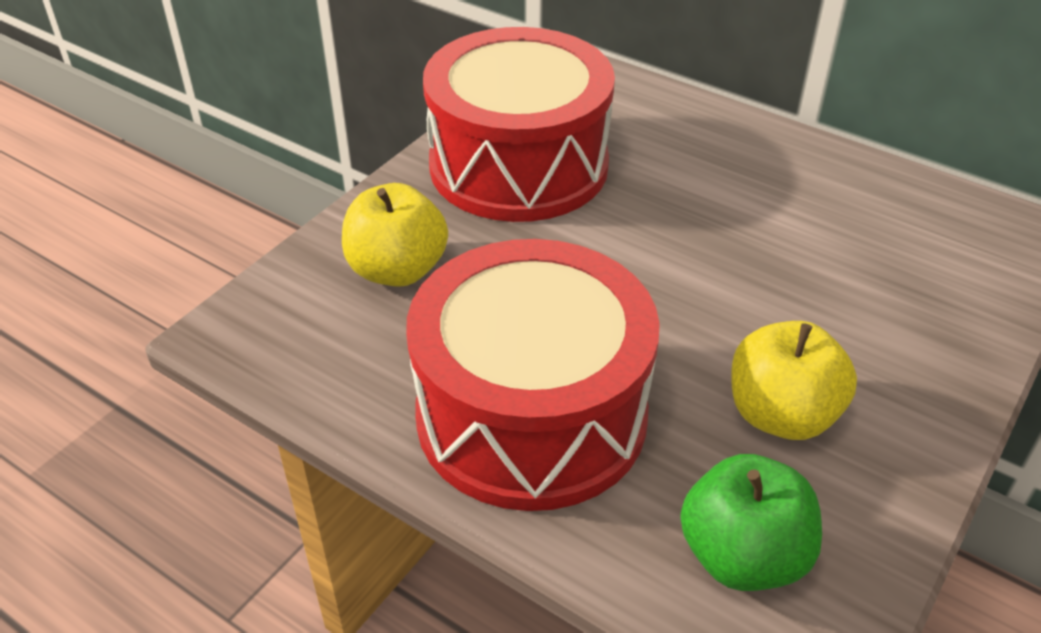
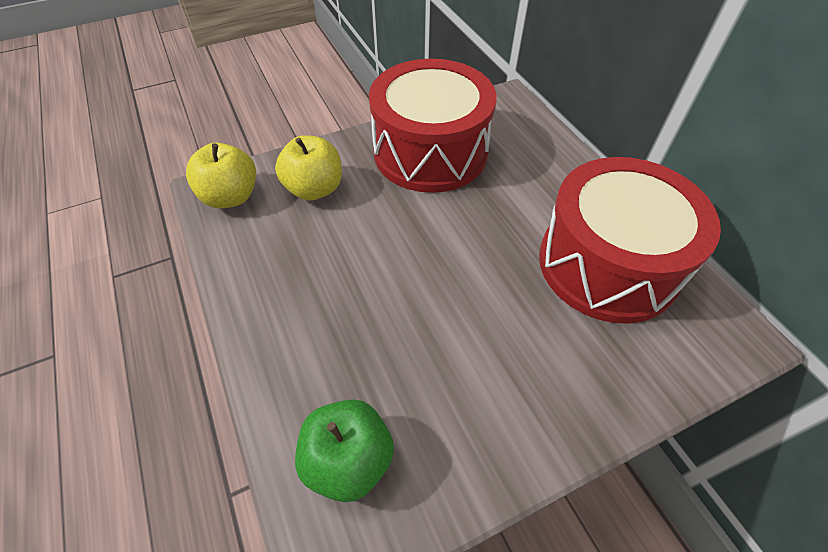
camera: 30 degrees right, 10 degrees up
(531, 415) = (309, 307): red drum -> red drum (608, 264)
(781, 415) = (450, 381): yellow apple -> yellow apple (231, 197)

